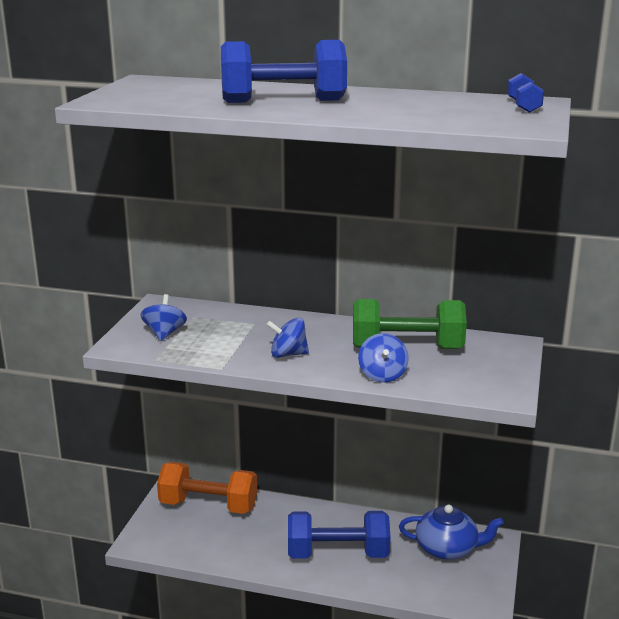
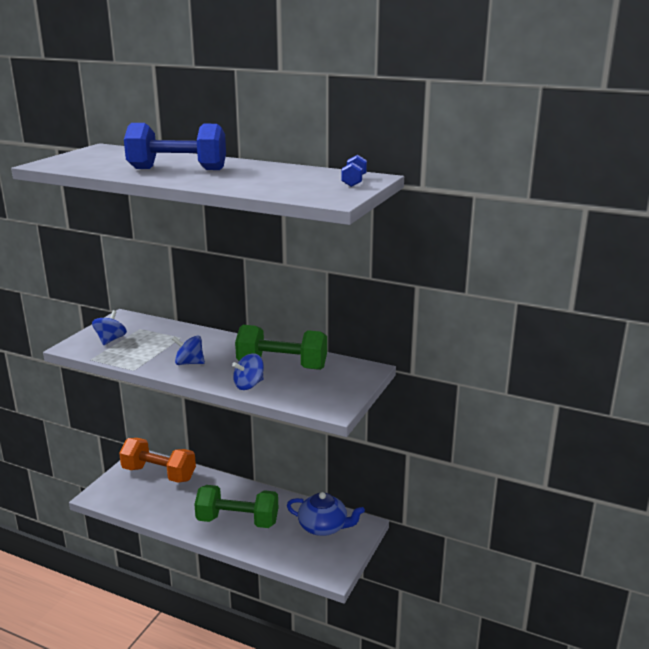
camera: 10 degrees right, 0 degrees up
(337, 553) = (237, 521): blue dumbbell -> green dumbbell
(382, 375) = (249, 385): blue spinning top -> blue spinning top turned 45 degrees clockwise

